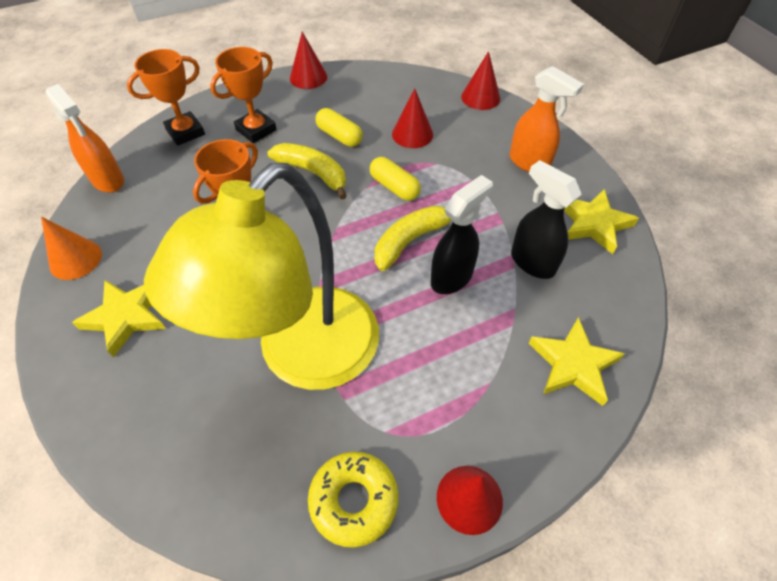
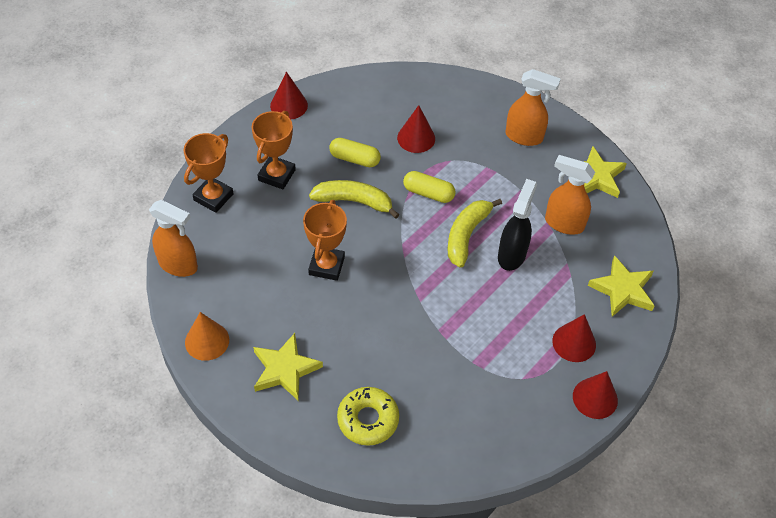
camera: 25 degrees left, 0 degrees up
(302, 356) = (437, 350): yellow lamp -> none
(354, 500) = (525, 426): yellow donut -> yellow donut (368, 419)
(480, 97) = (455, 83): red cone -> red cone (574, 343)
(532, 262) = (563, 223): black spray bottle -> orange spray bottle

